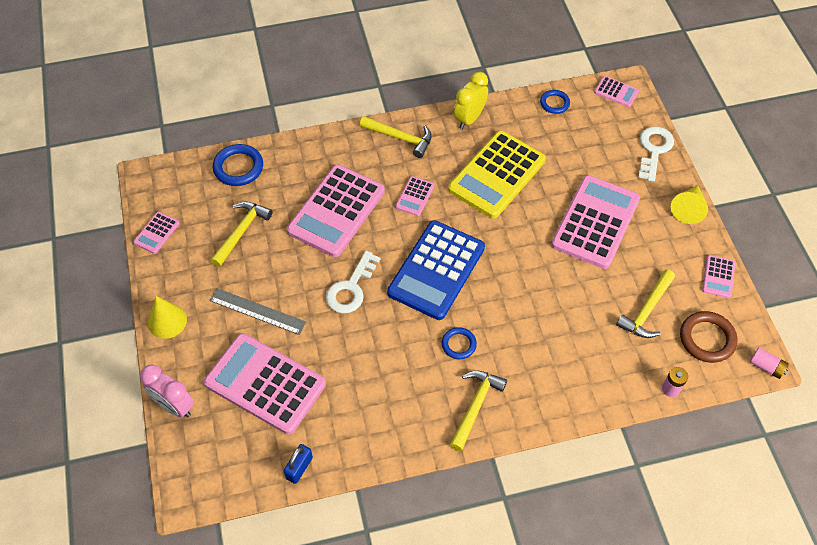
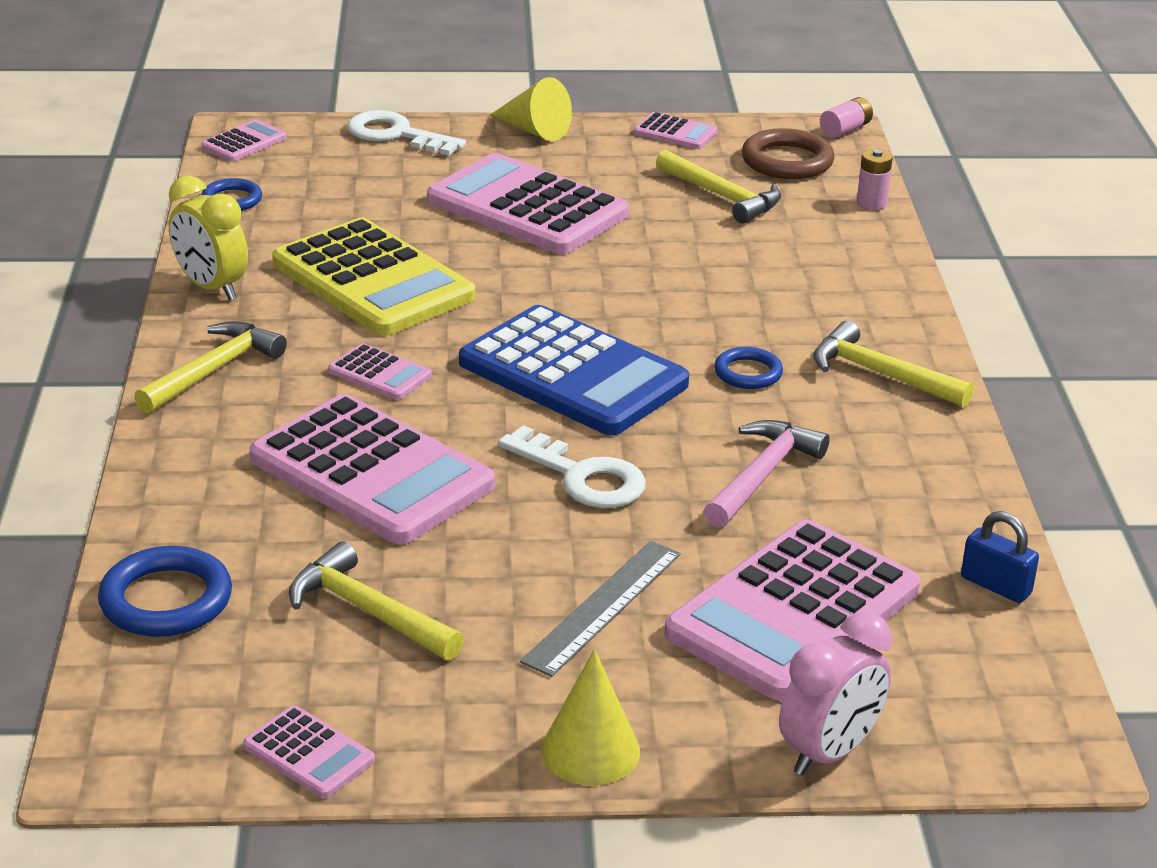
camera: 80 degrees left, 25 degrees down
(368, 360) = (762, 475): none -> pink hammer

